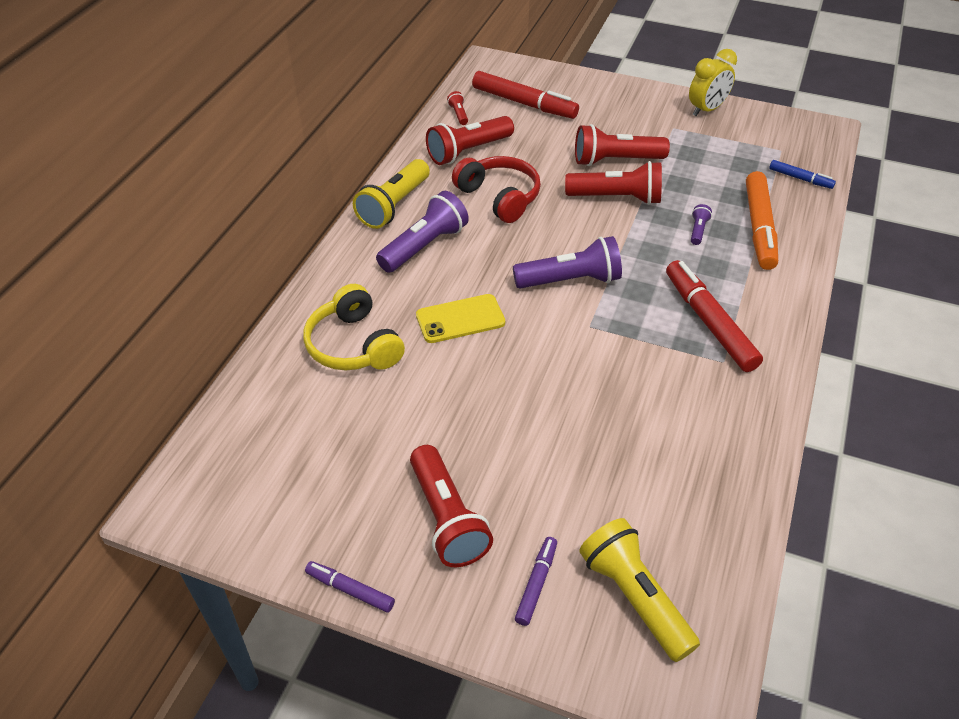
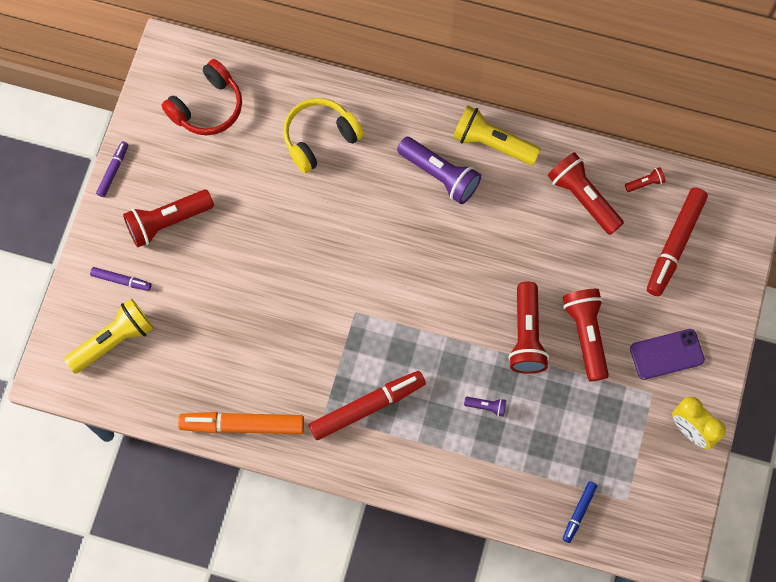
camera: 85 degrees right, 25 degrees up
(460, 319) = (354, 212): yellow phone -> none
(499, 197) = (515, 231): red headphones -> red headphones (207, 107)
(570, 280) = (408, 296): purple flashlight -> none
(633, 116) = (666, 354): none -> purple phone
(759, 227) = (497, 463): orange marker -> orange marker (242, 425)

